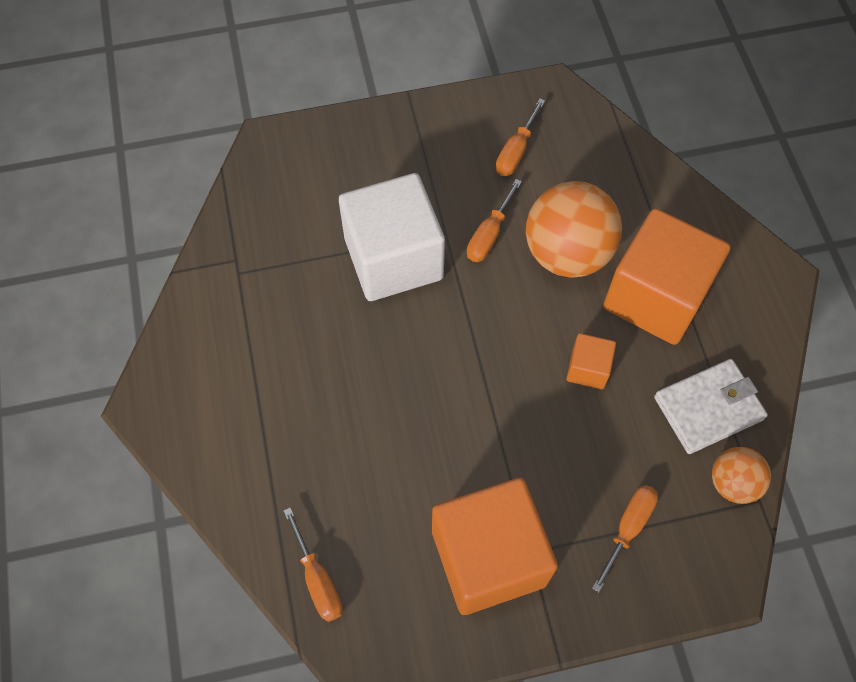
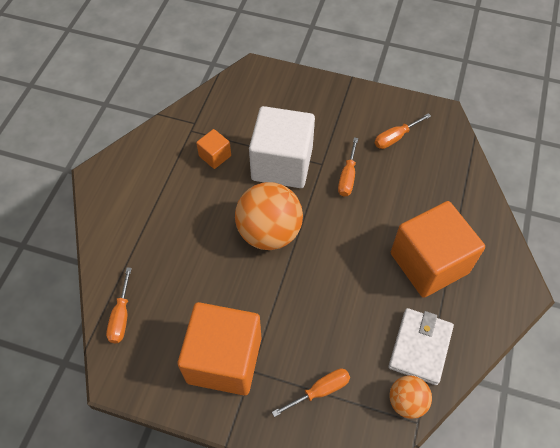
camera: 30 degrees right, 5 degrees down
(489, 234) = (347, 177): orange screwdriver -> orange screwdriver turned 45 degrees counterclockwise
(567, 253) = (388, 210): orange ball -> orange ball (269, 232)
(588, 369) = (357, 283): orange cube -> orange cube (215, 156)
(708, 408) = (420, 347): white wallet -> white wallet turned 75 degrees counterclockwise

